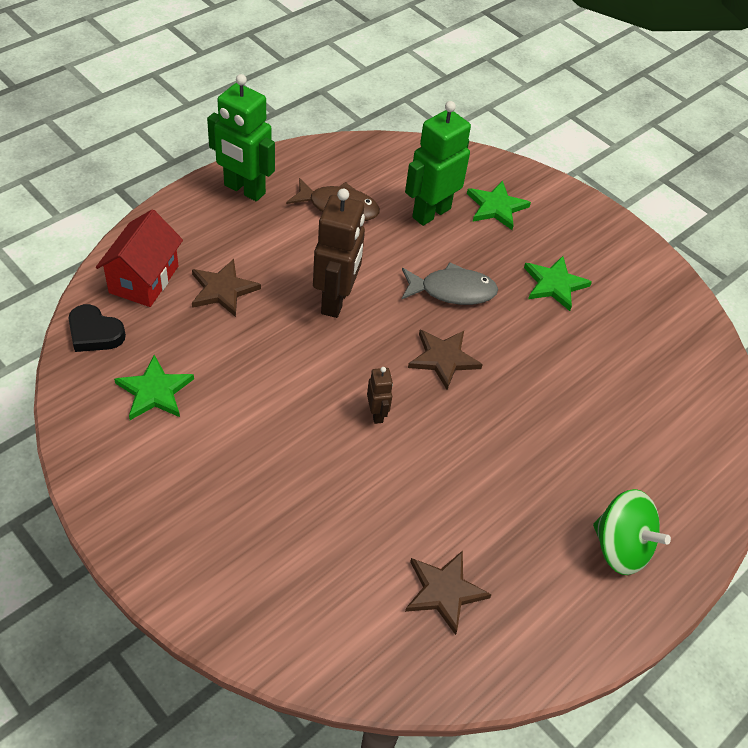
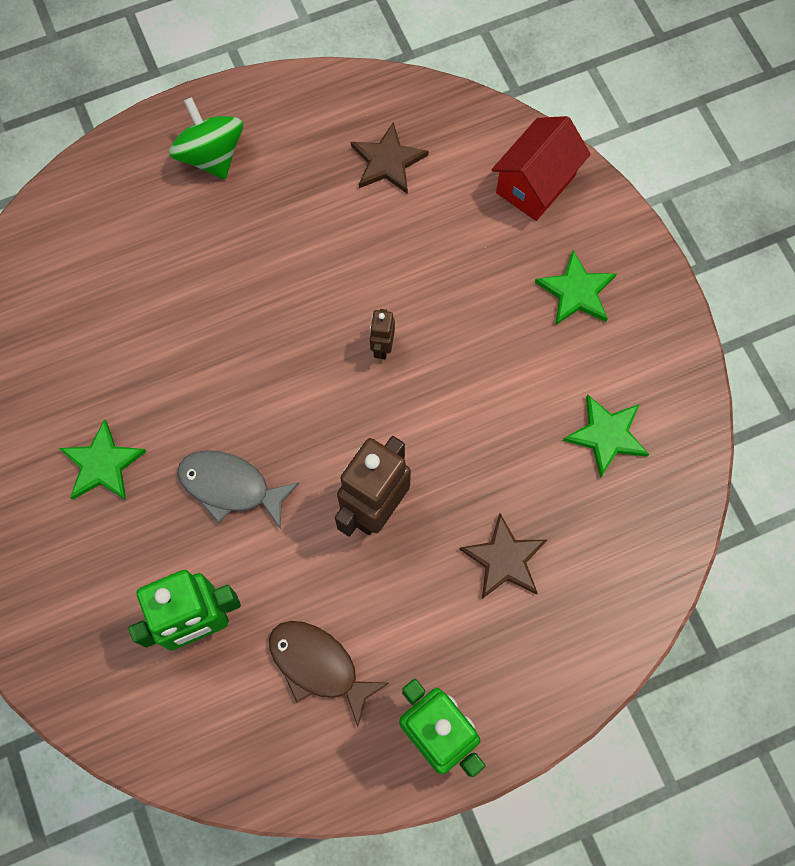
camera: 155 degrees left, 20 degrees up
(94, 333) = (662, 532): black heart -> none
(144, 279) = (595, 600): red house -> red house (535, 184)
(443, 359) = (283, 395): brown star -> none
(496, 207) = (107, 612): green star -> green star (576, 292)

